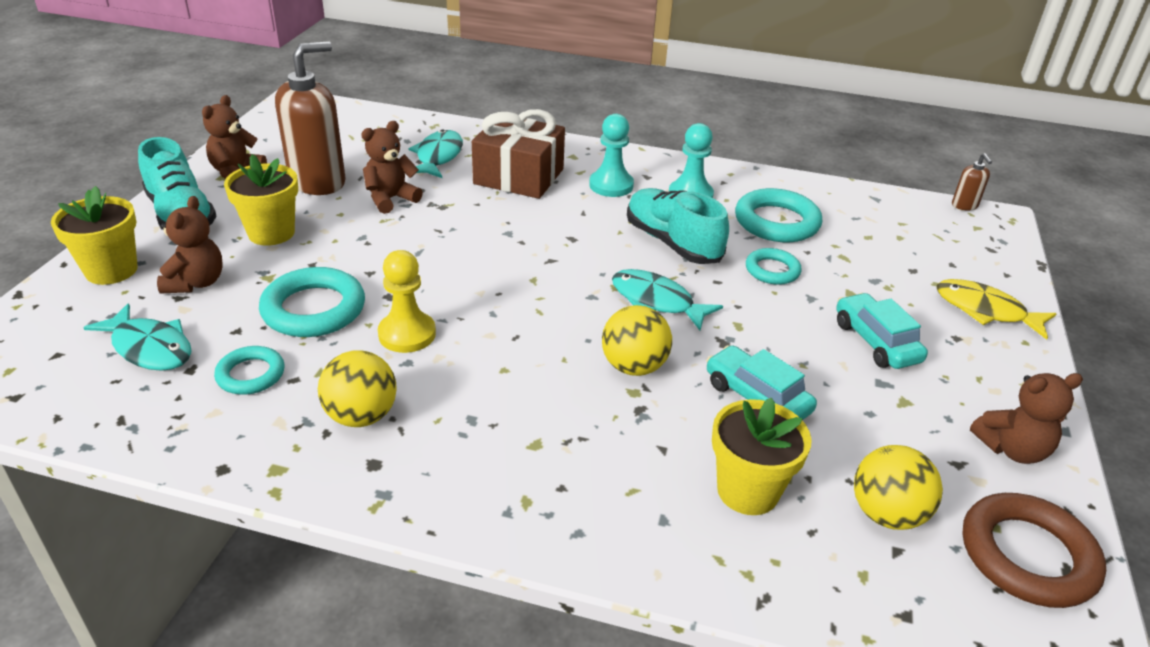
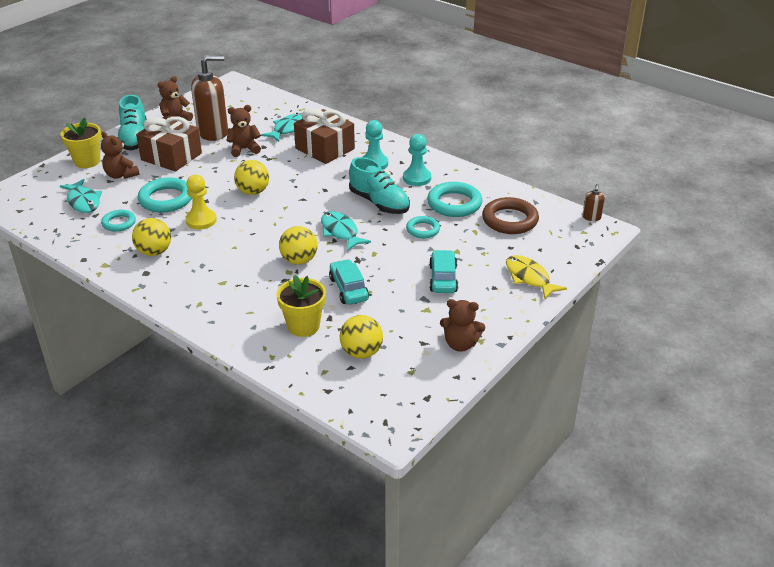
camera: 25 degrees right, 0 degrees up
(196, 283) = (121, 175): brown teddy bear -> brown teddy bear turned 105 degrees clockwise
(271, 233) = (171, 156): yellow flower pot -> brown gift
(459, 265) = (253, 192): none -> yellow ball
(672, 243) = (379, 203): turquoise shoe -> turquoise shoe turned 150 degrees clockwise
(1027, 556) = (413, 387): brown ring -> brown ring (510, 220)

